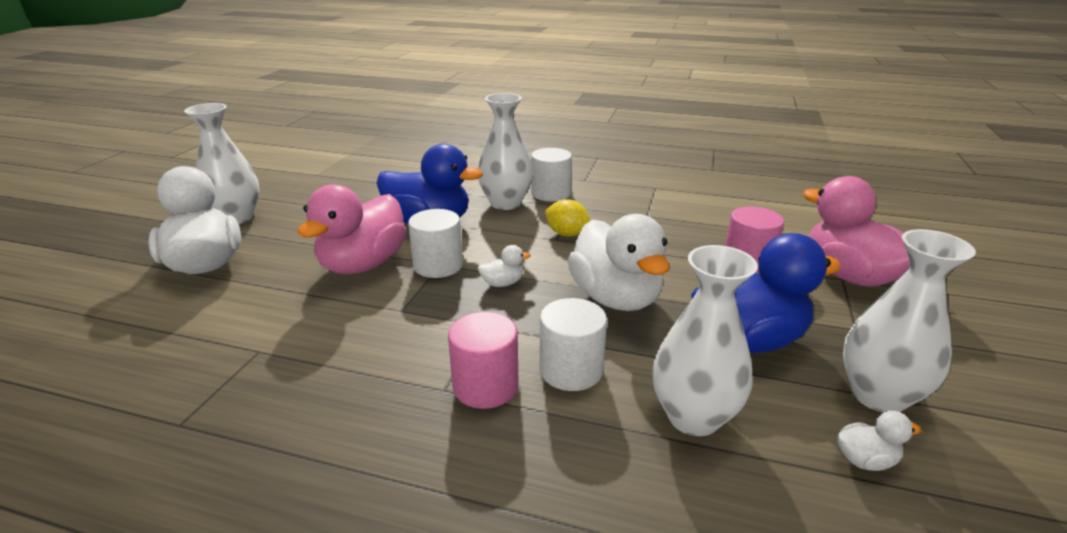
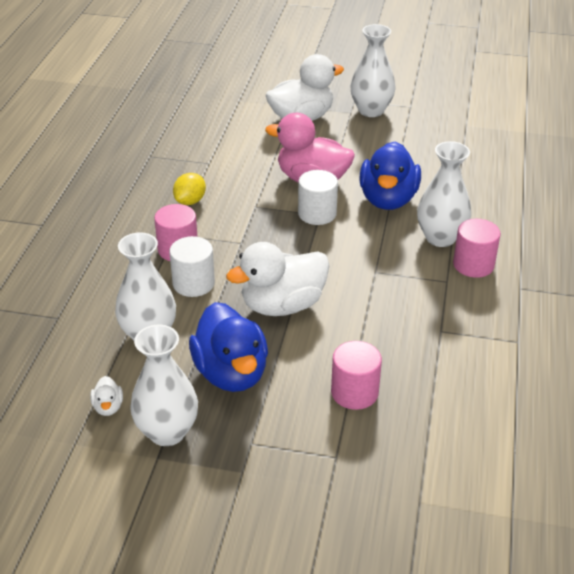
camera: 85 degrees right, 10 degrees up
(502, 283) = (296, 247): white duck -> none
(550, 193) = (473, 265): white cylinder -> pink cylinder
(567, 234) = (386, 277): yellow lemon -> yellow lemon (190, 201)
(850, 276) = (341, 464): pink duck -> none

